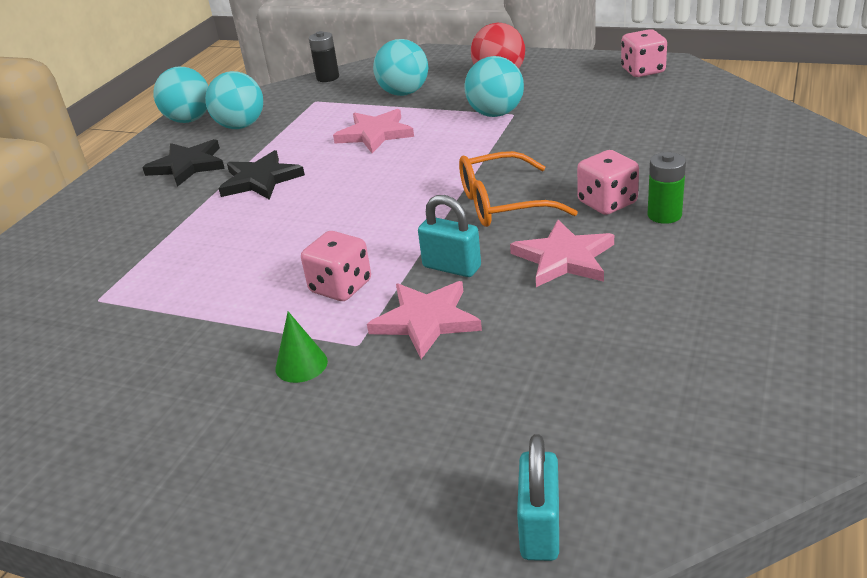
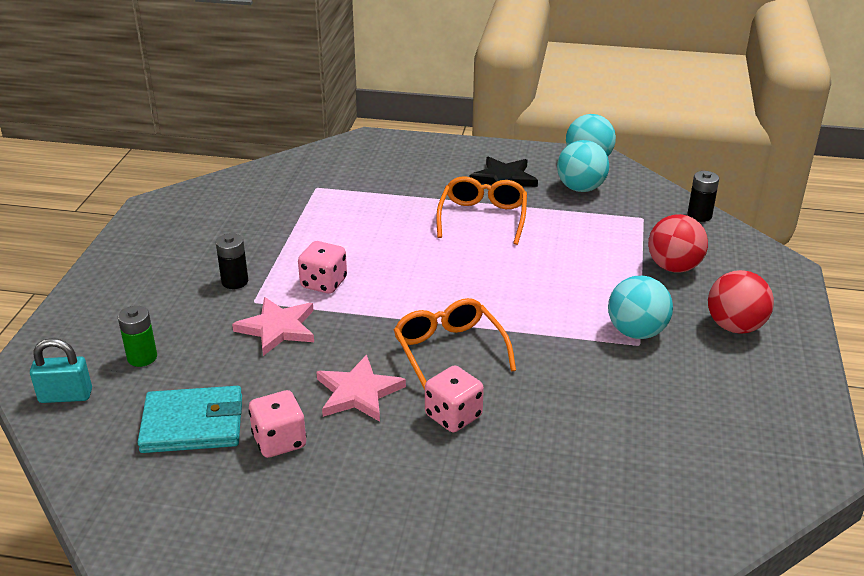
camera: 75 degrees right, 0 degrees up
(260, 180) = (483, 217): black star -> orange glasses
(301, 364) = (235, 281): green cone -> black battery
(375, 134) = (576, 262): pink star -> none
(404, 93) = (674, 267): turquoise ball -> red ball
(452, 267) = (347, 333): turquoise padlock -> none
(613, 383) = (192, 424): none -> turquoise wallet
(642, 71) = (787, 440): pink dice -> pink dice (279, 441)
(664, 215) = (432, 454): green battery -> green battery (142, 357)

